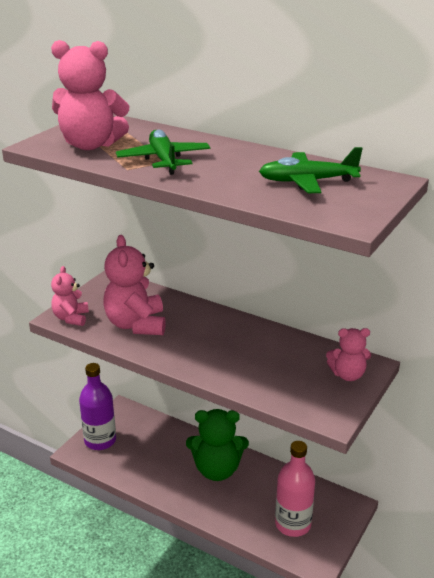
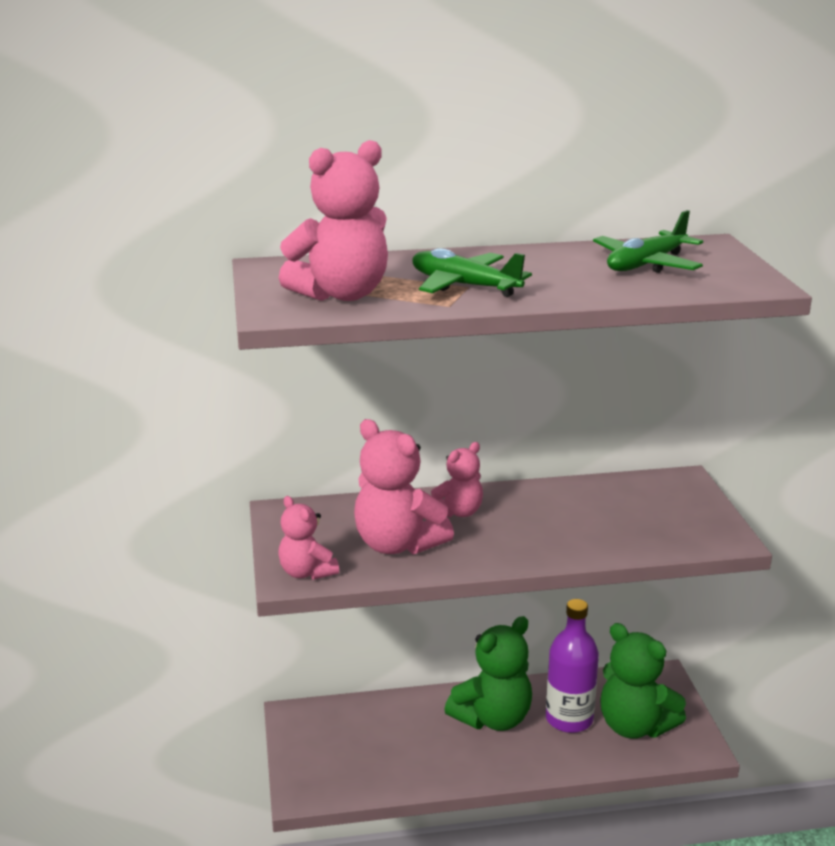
camera: 40 degrees left, 5 degrees down
(100, 440) = (315, 764): purple bottle -> purple bottle (569, 719)
(293, 524) = (634, 726): pink bottle -> green teddy bear
(347, 375) = (681, 496): pink teddy bear -> pink teddy bear (458, 512)

